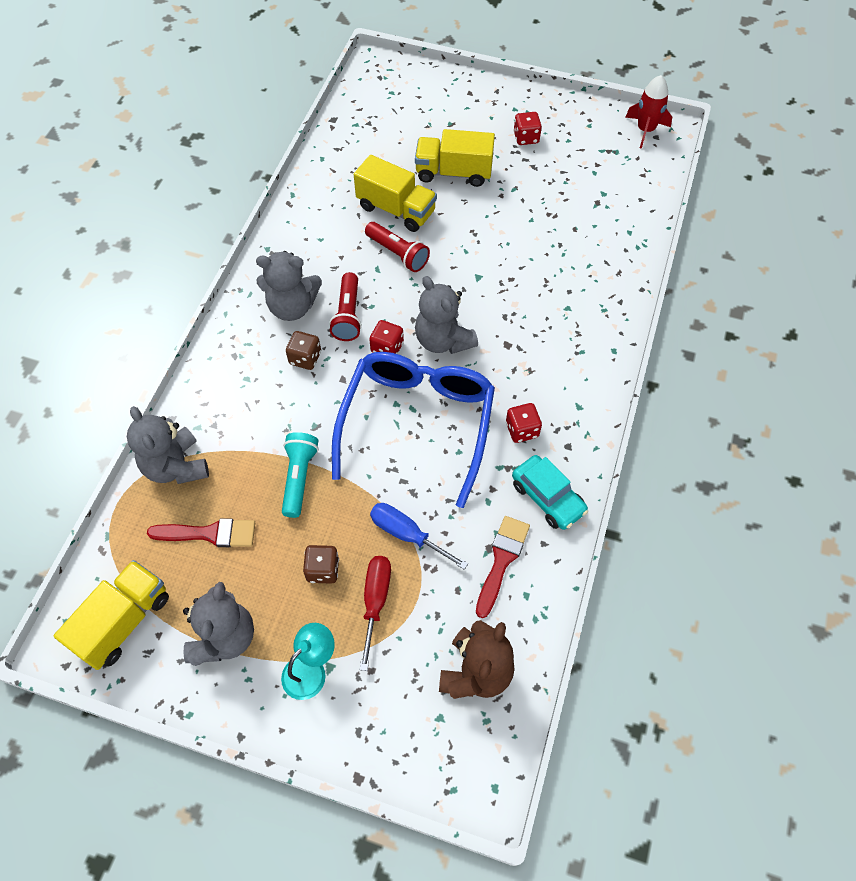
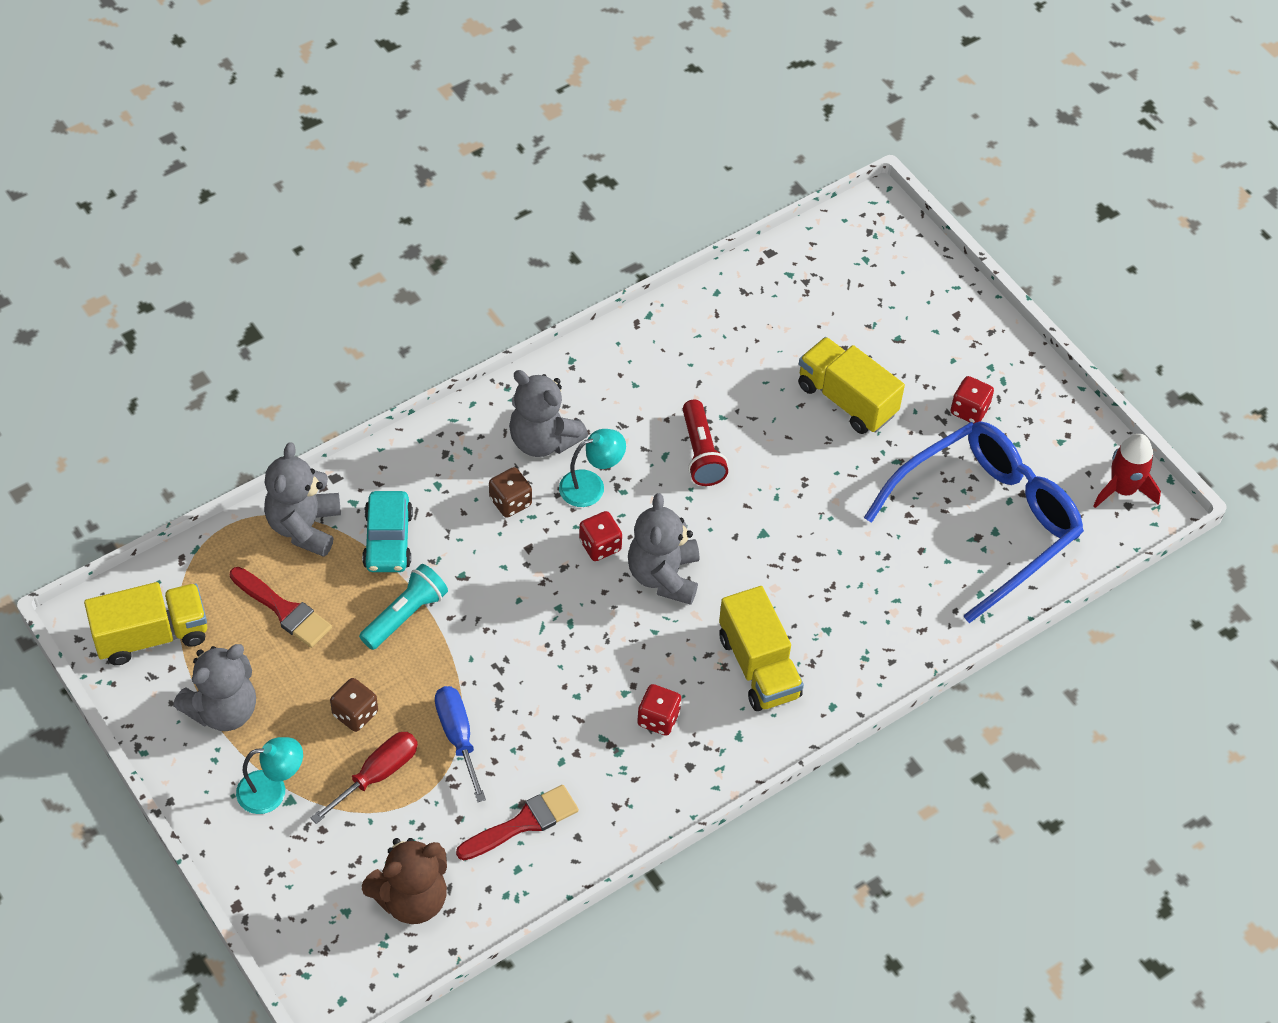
camera: 35 degrees right, 5 degrees down
(348, 315) = (591, 485): red flashlight -> turquoise lamp
(396, 209) = (744, 402): yellow truck -> yellow truck (758, 666)
(417, 423) = (561, 641): blue glasses -> blue glasses (986, 522)
(547, 497) = (622, 799): turquoise car -> turquoise car (388, 540)

